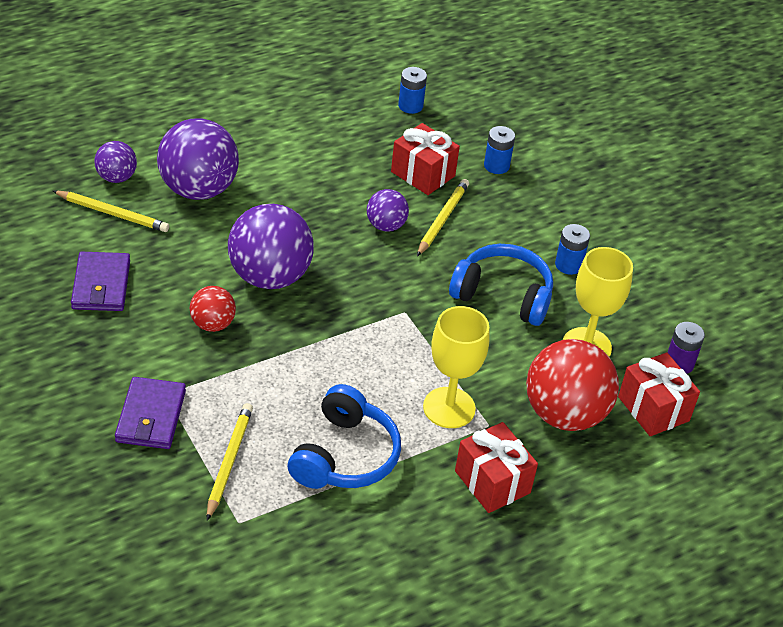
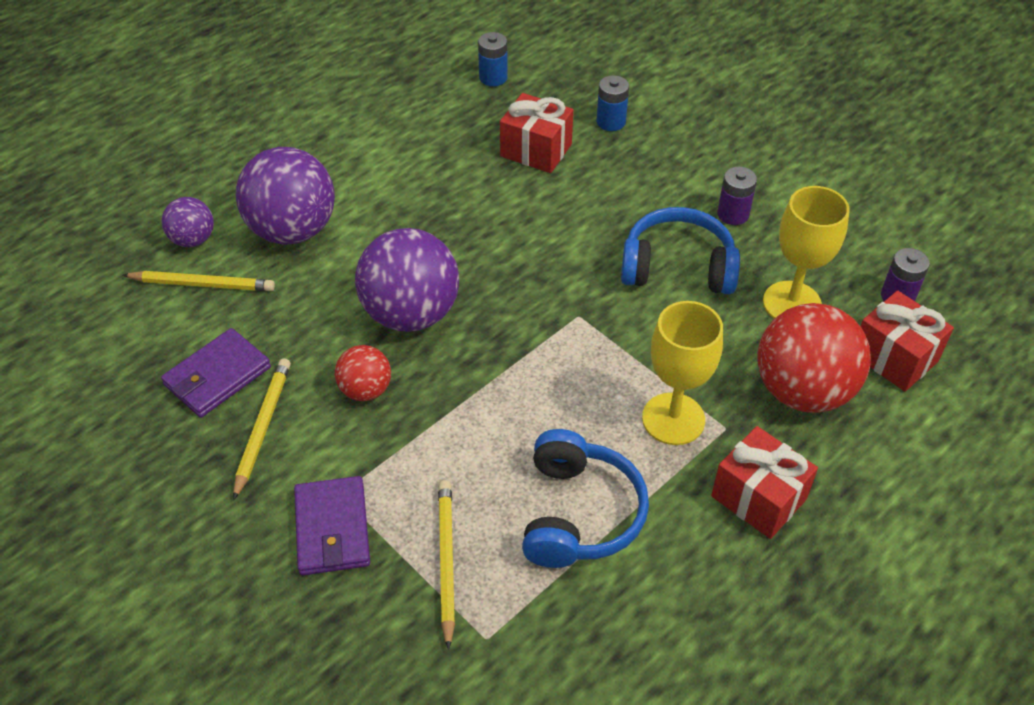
camera: 10 degrees left, 5 degrees up
(101, 285) = (217, 376): purple wallet -> purple wallet turned 60 degrees clockwise
(386, 225) = (518, 219): purple ball -> none
(442, 219) = (577, 196): yellow pencil -> yellow pencil (262, 427)
(568, 265) = (733, 214): blue battery -> purple battery

